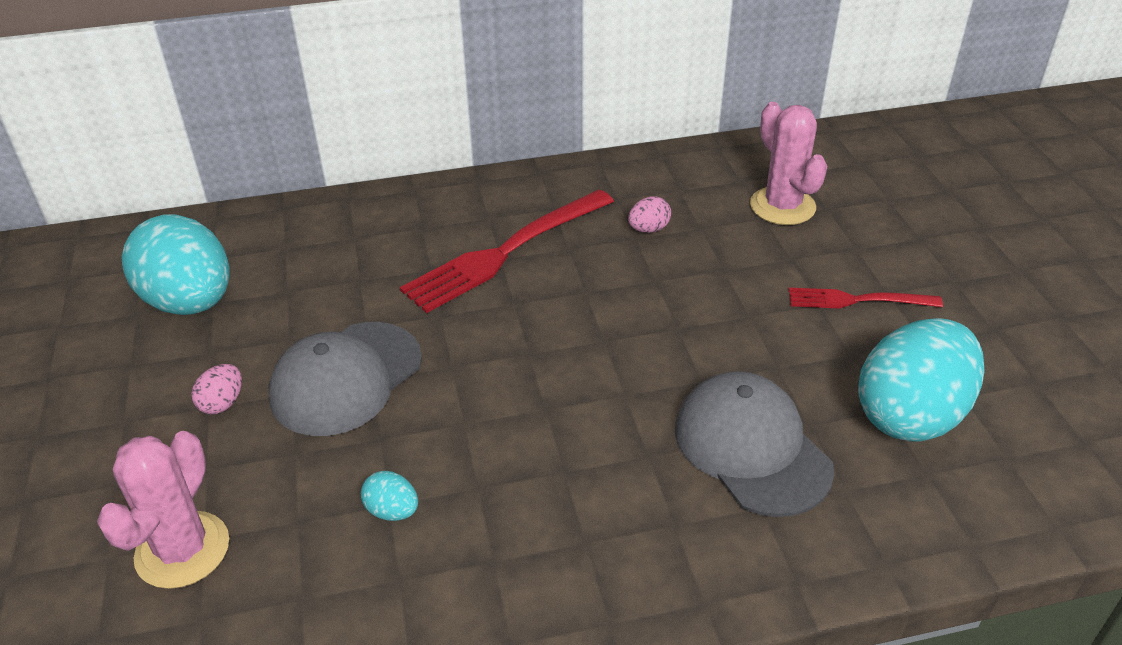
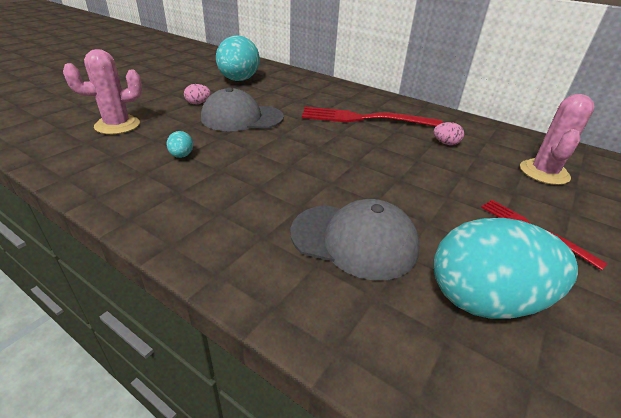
camera: 45 degrees right, 5 degrees down
(751, 448) = (354, 240): grey cap -> grey cap turned 90 degrees clockwise

